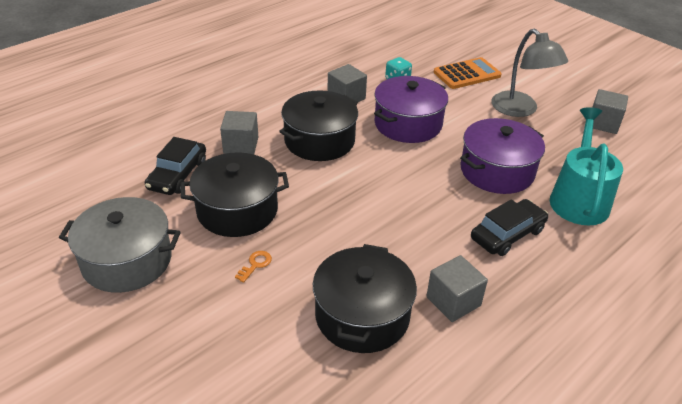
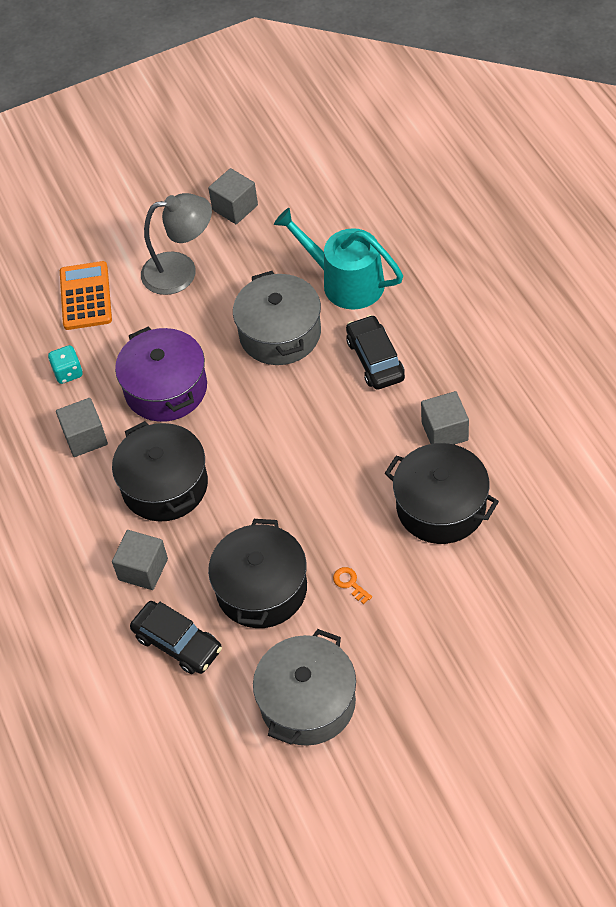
camera: 65 degrees left, 15 degrees up
(497, 171) = (280, 333): purple pot -> grey pot

